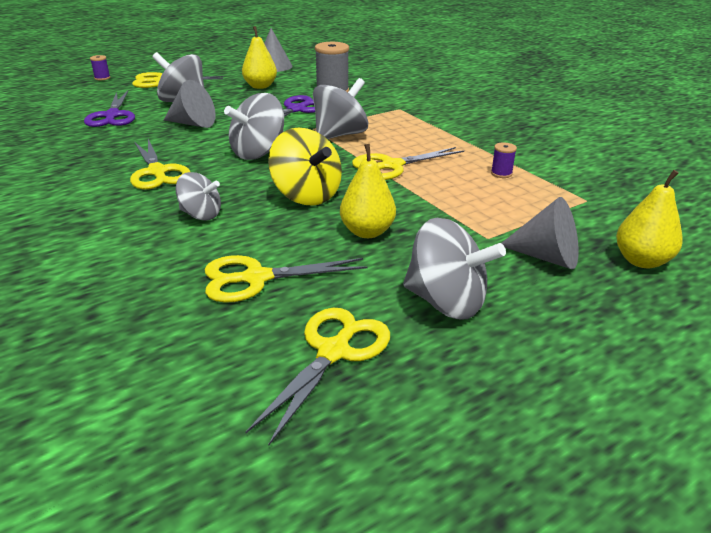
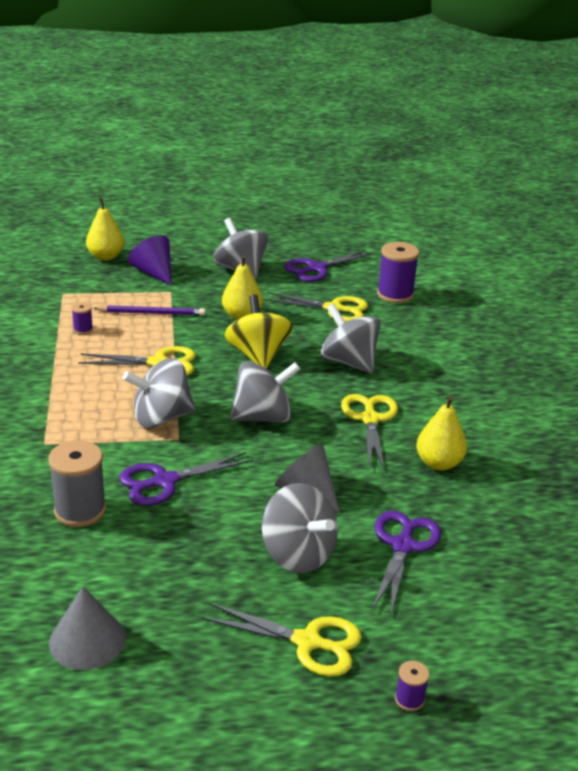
camera: 155 degrees left, 0 degrees up
(167, 339) = (395, 294): none -> purple spool
(201, 215) = (348, 362): grey spinning top -> grey spinning top, size x1.61
(260, 86) = (164, 564): yellow pear -> yellow pear (438, 463)
(334, 351) = (316, 269): yellow scissors -> purple scissors
(466, 206) = (152, 313): none -> purple pencil
(547, 257) = (154, 273): grey cone -> purple cone

